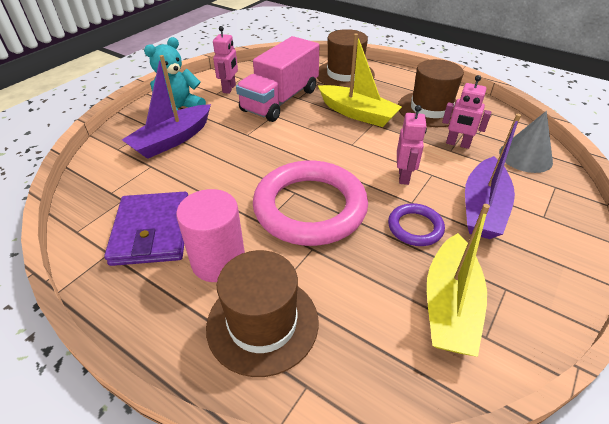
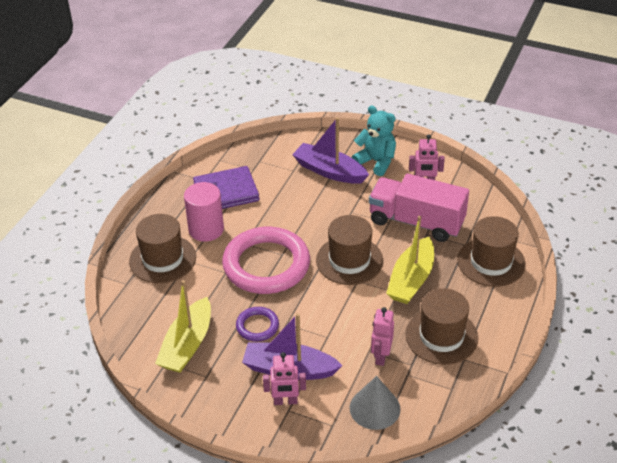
camera: 80 degrees right, 0 degrees up
(321, 145) = (349, 260): none -> brown hat
(404, 176) = (319, 318): pink robot -> pink robot (285, 401)
(450, 305) = (187, 345): yellow boat -> yellow boat turned 75 degrees counterclockwise

